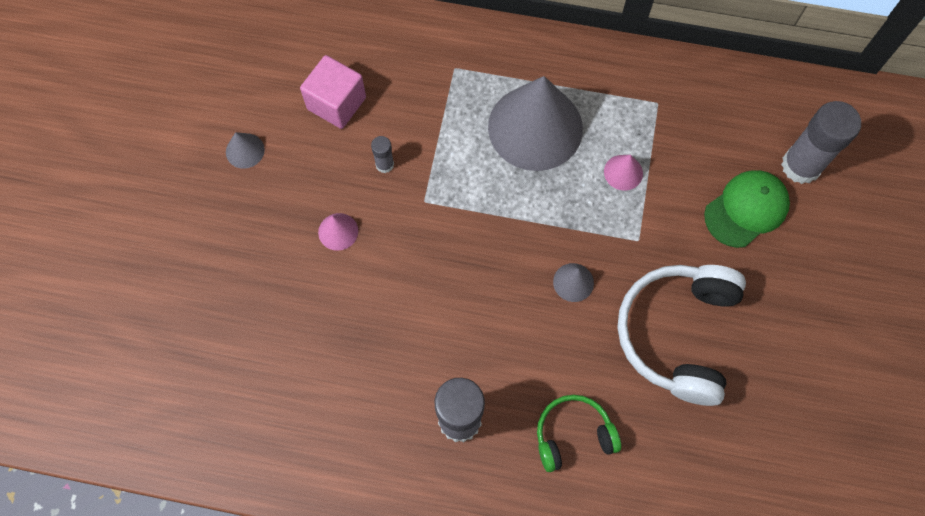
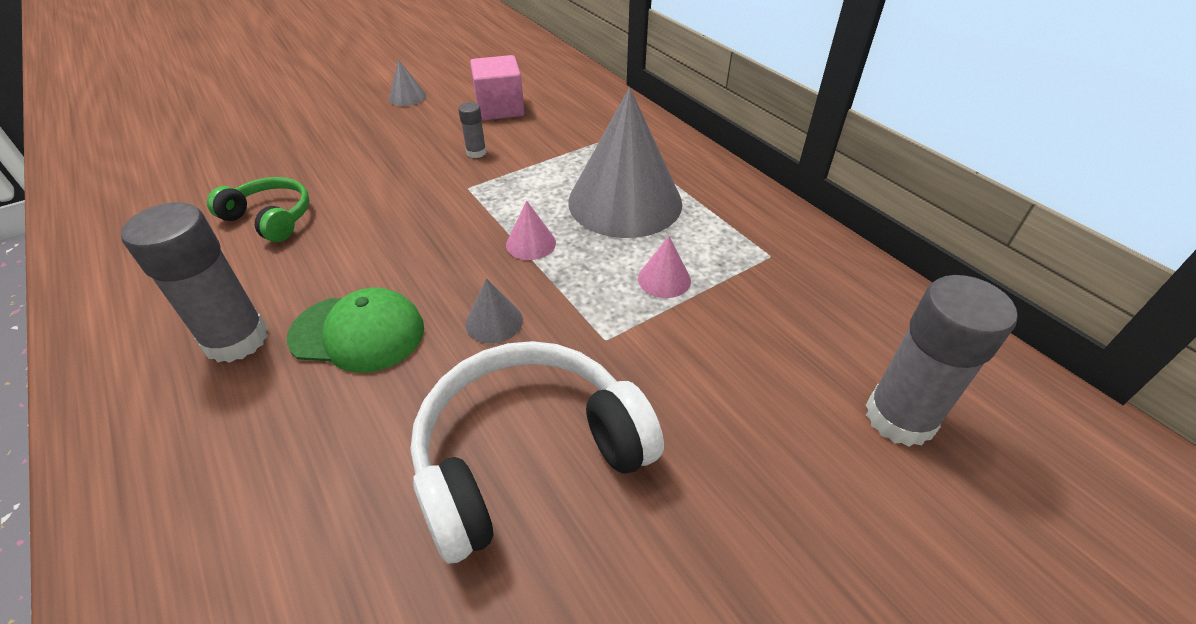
camera: 45 degrees right, 25 degrees down
(338, 231) = (384, 164): pink cone -> pink cone (531, 243)
(573, 435) = (287, 446): green headphones -> green headphones (270, 218)
(746, 209) = (770, 405): green cap -> green cap (358, 333)

